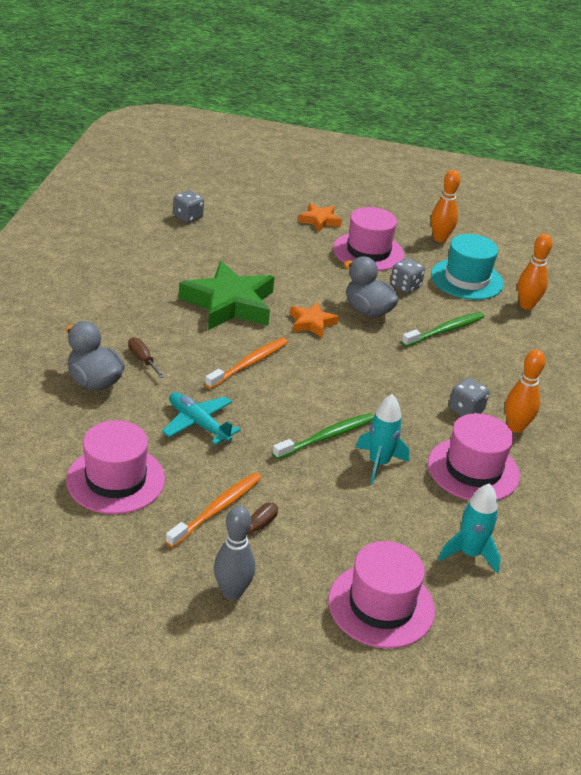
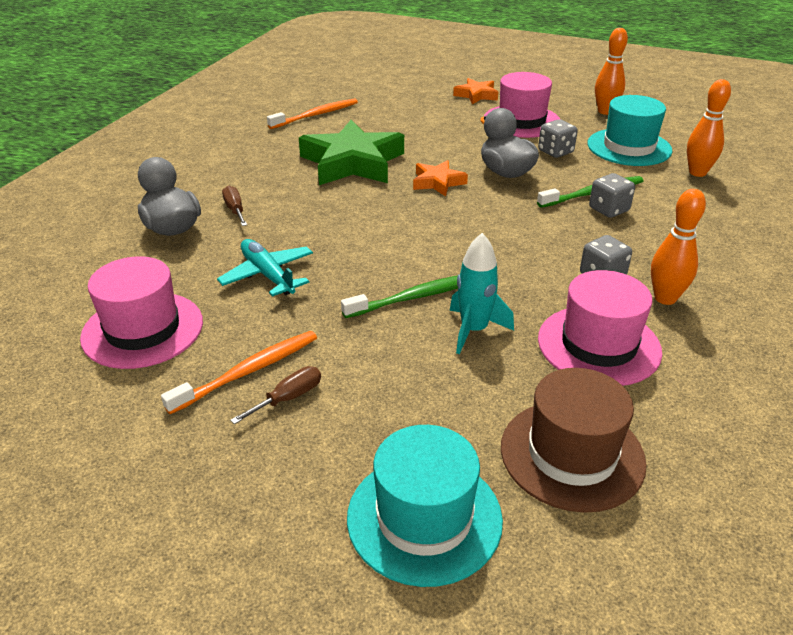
camera: 15 degrees right, 0 degrees up
(188, 217) = (340, 91): grey dice -> grey dice (608, 210)
(232, 592) = (222, 479): grey bowling pin -> none
(249, 363) = (352, 217): orange toothbrush -> orange toothbrush (316, 115)
(381, 605) = (424, 518): pink hat -> turquoise hat
(469, 554) = (572, 454): turquoise rocket -> brown hat

